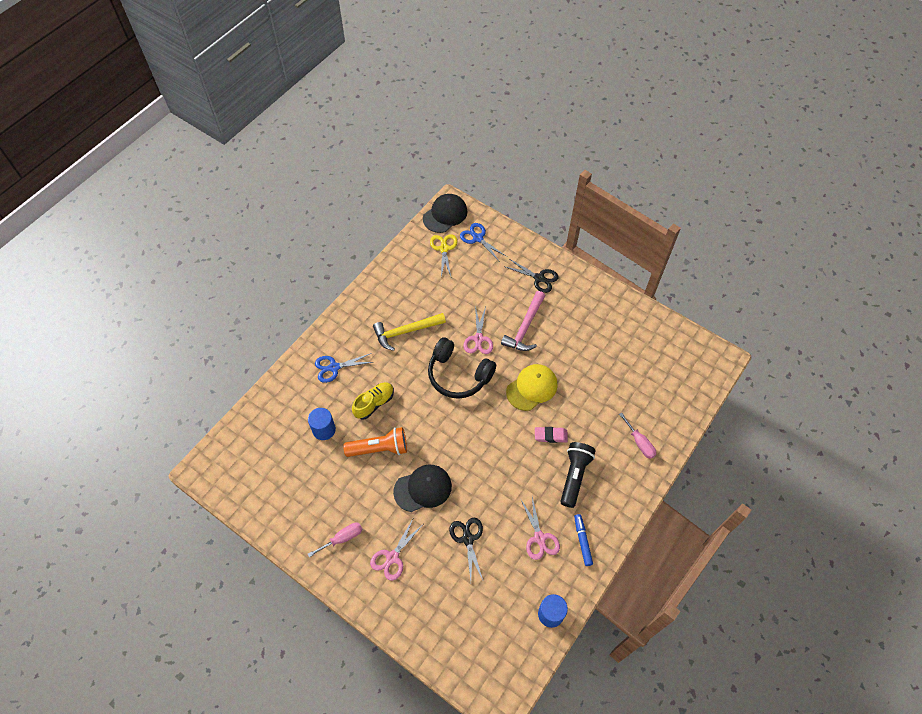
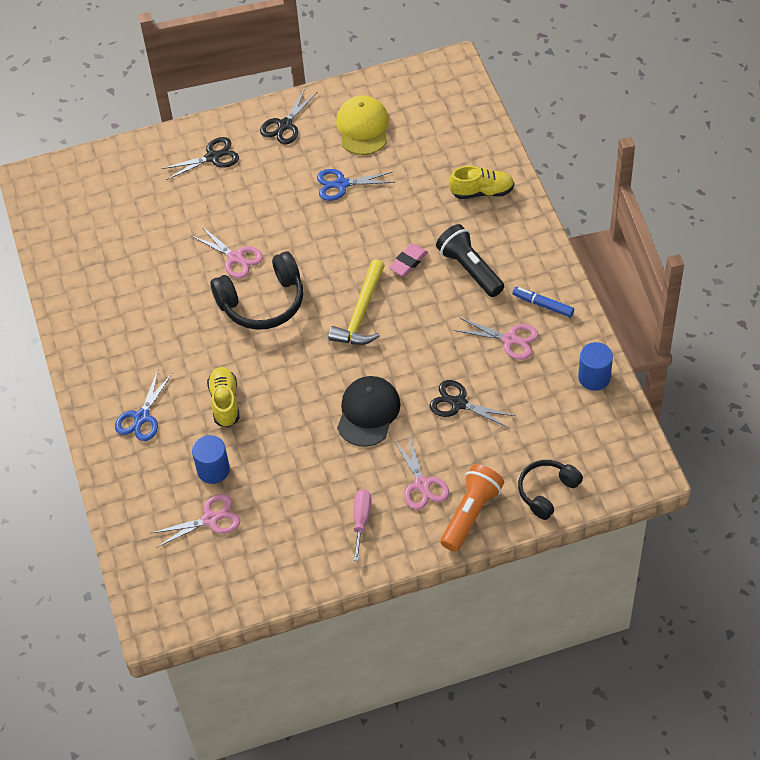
camera: 50 degrees left, 5 degrees down
(289, 451) = (210, 519): none -> pink scissors
(379, 448) = (285, 427): orange flashlight -> orange flashlight (471, 514)
(405, 331) = (161, 321): yellow hammer -> yellow hammer (361, 313)
(439, 642) = (547, 491): none -> black headphones
(444, 248) = (86, 222): yellow scissors -> none
(445, 215) = (40, 194): black cap -> none
(477, 238) = (104, 182): blue scissors -> blue scissors (341, 184)
(525, 327) = (261, 207): pink hammer -> none
(532, 388) = (339, 245): yellow cap -> yellow cap (363, 127)
(594, 299) = (285, 125): none -> black scissors
(639, 442) = (482, 192): pink screwdriver -> yellow shoe

